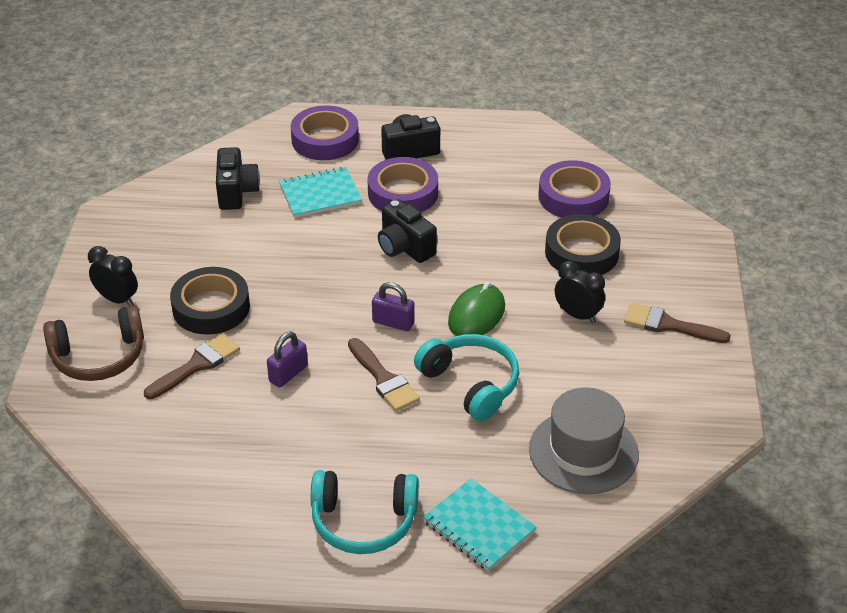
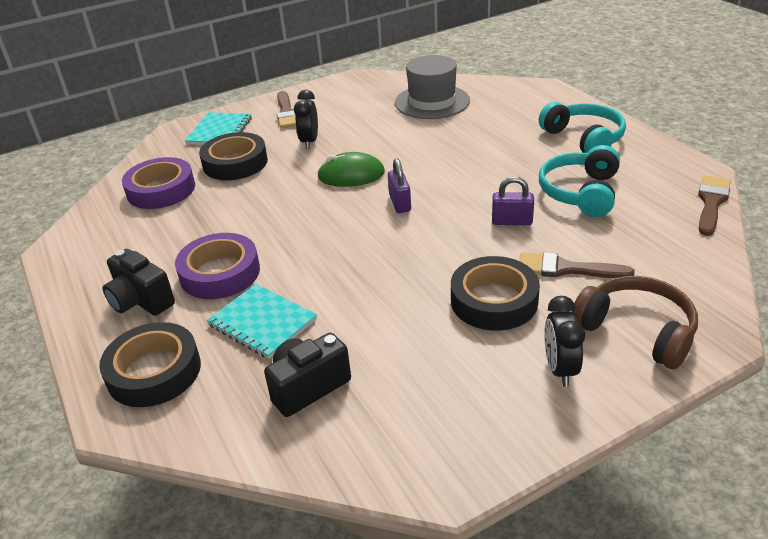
camera: 120 degrees left, 5 degrees down
(325, 139) = (154, 371): purple tape -> black tape
(383, 379) = (462, 182): brown brush -> brown brush (711, 202)
(404, 247) = (302, 237): black camera -> none
(471, 384) = (423, 151): turquoise headphones -> turquoise headphones (580, 192)
(479, 526) = (530, 108): turquoise notebook -> turquoise notebook (219, 131)

